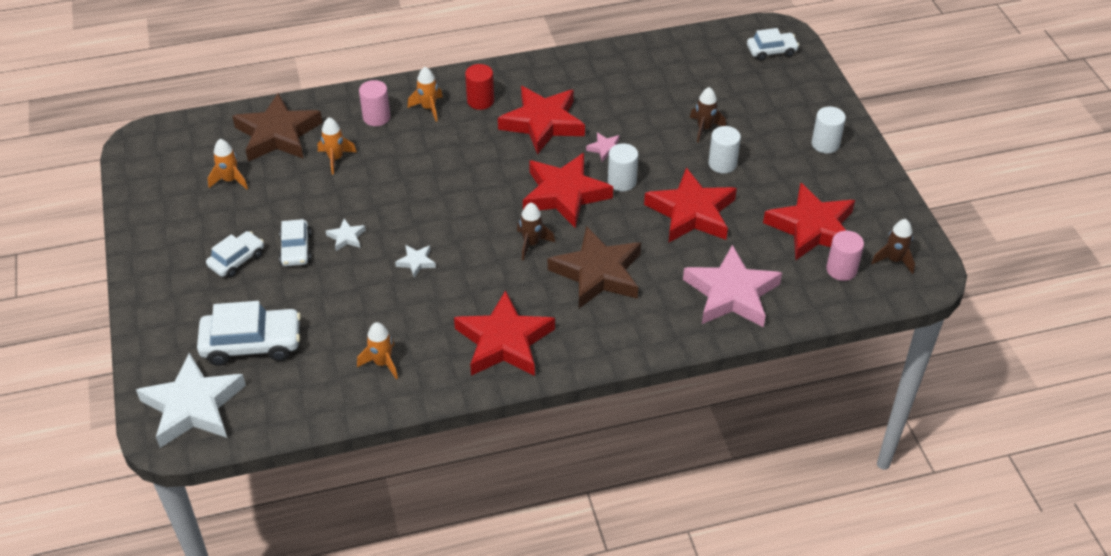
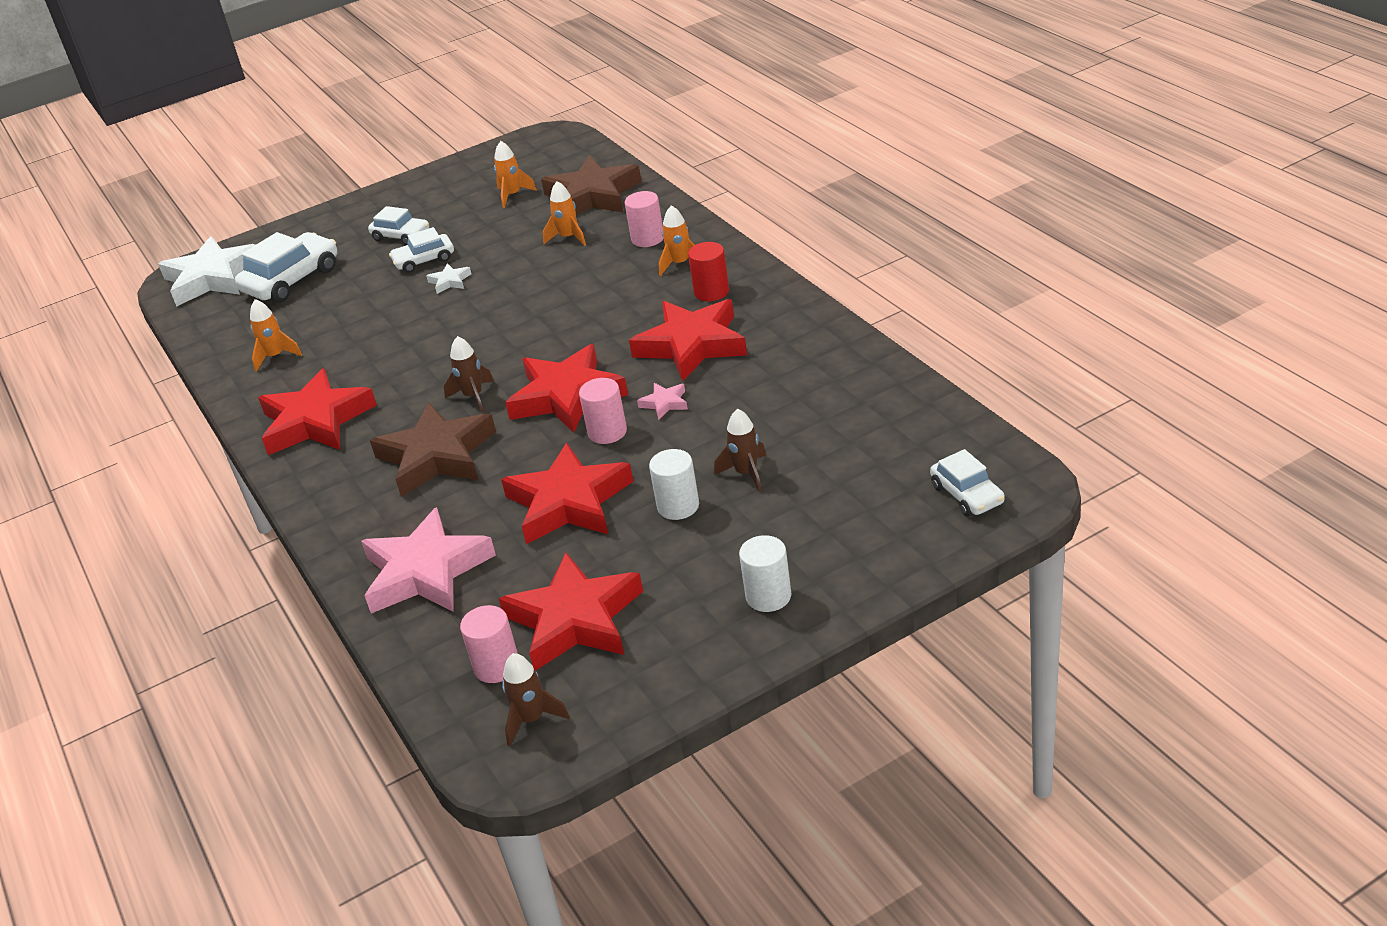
camera: 80 degrees right, 10 degrees down
(252, 344) = (292, 280): white car -> white car turned 120 degrees counterclockwise
(416, 262) = (423, 332): white star -> none
(622, 181) = (607, 432): white cylinder -> pink cylinder

